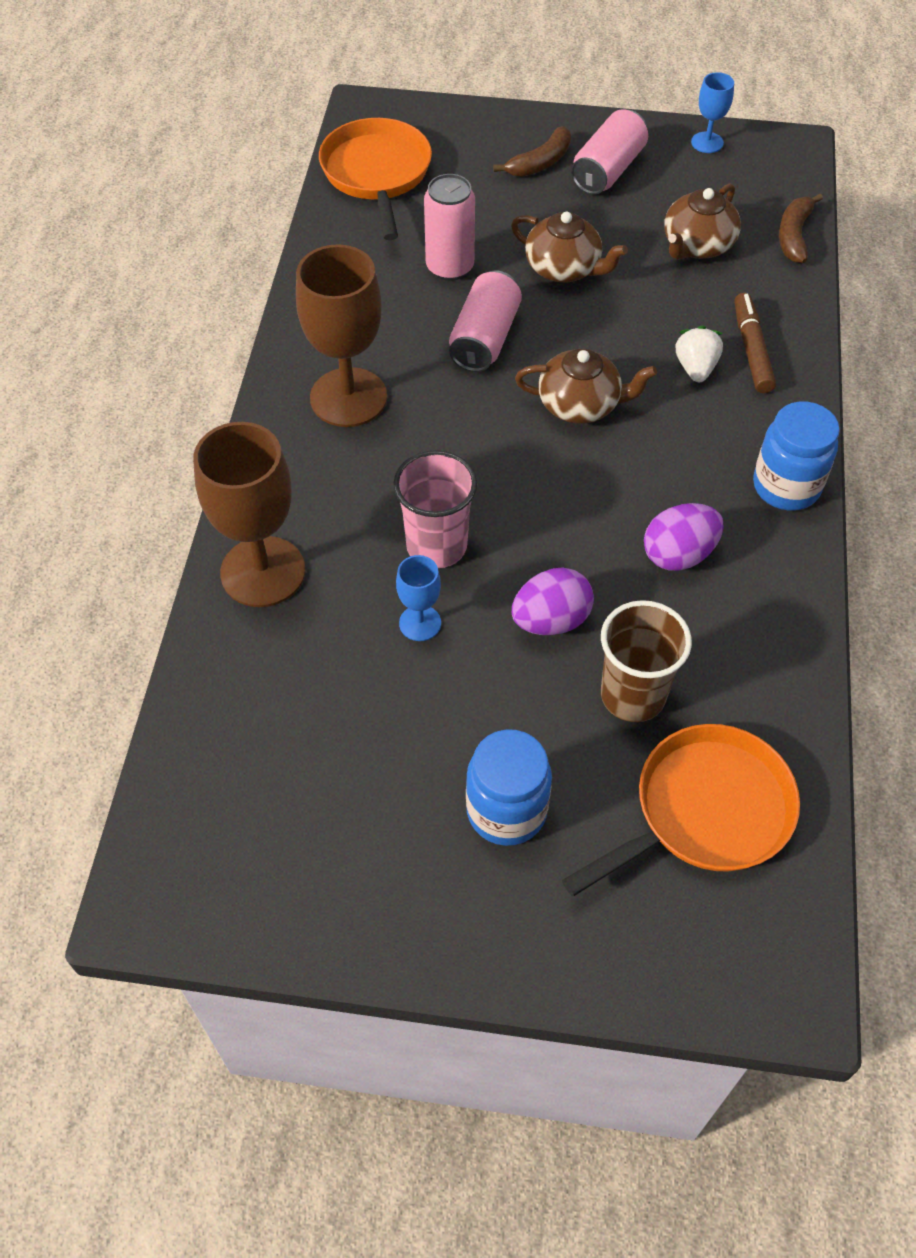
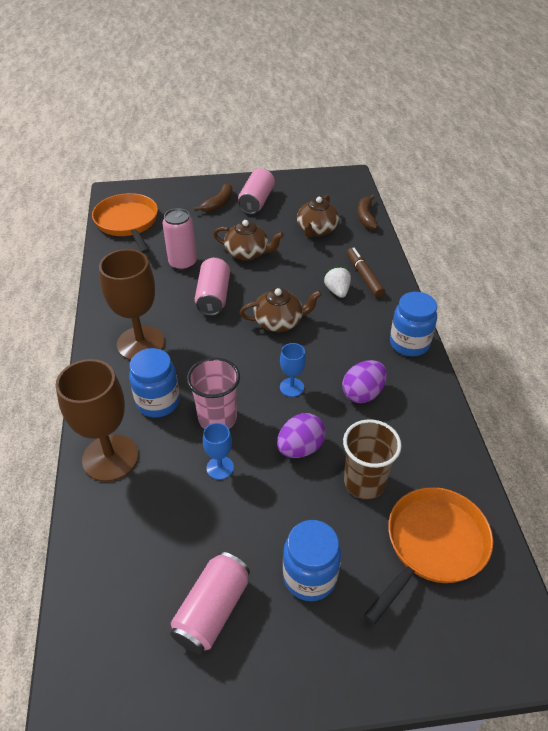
camera: 15 degrees left, 10 degrees down
(353, 500) = (158, 402): none -> blue jar
(355, 822) = (212, 610): none -> pink can
(707, 142) = (305, 181): blue goblet -> blue goblet (292, 387)

